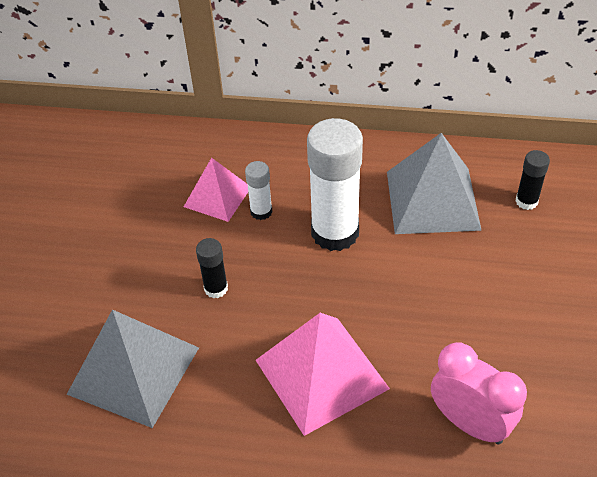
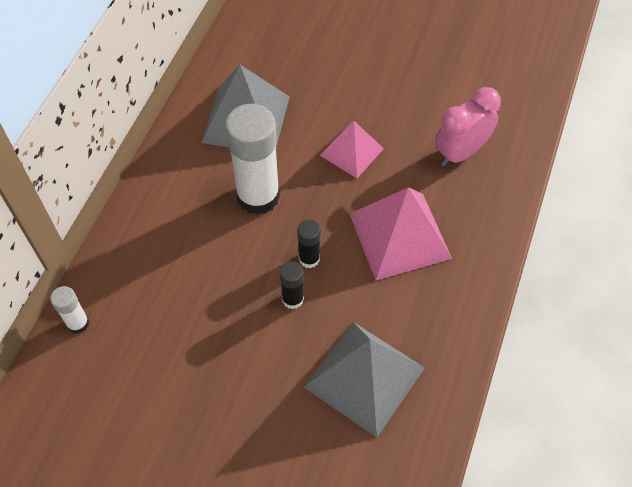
camera: 80 degrees left, 10 degrees up
(217, 196) = (180, 282): pink pyramid -> pink pyramid (351, 152)
(261, 211) = (213, 248): white glue stick -> white glue stick (78, 323)
(526, 201) = (269, 60): black glue stick -> black glue stick (309, 258)

